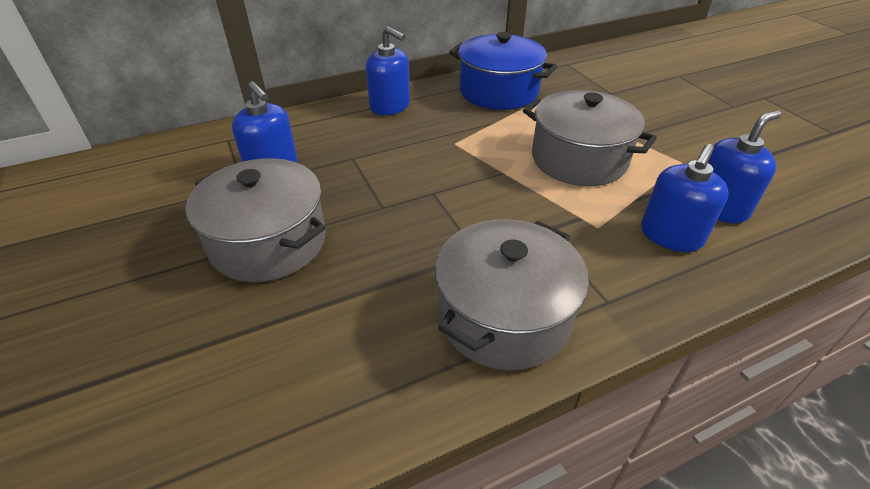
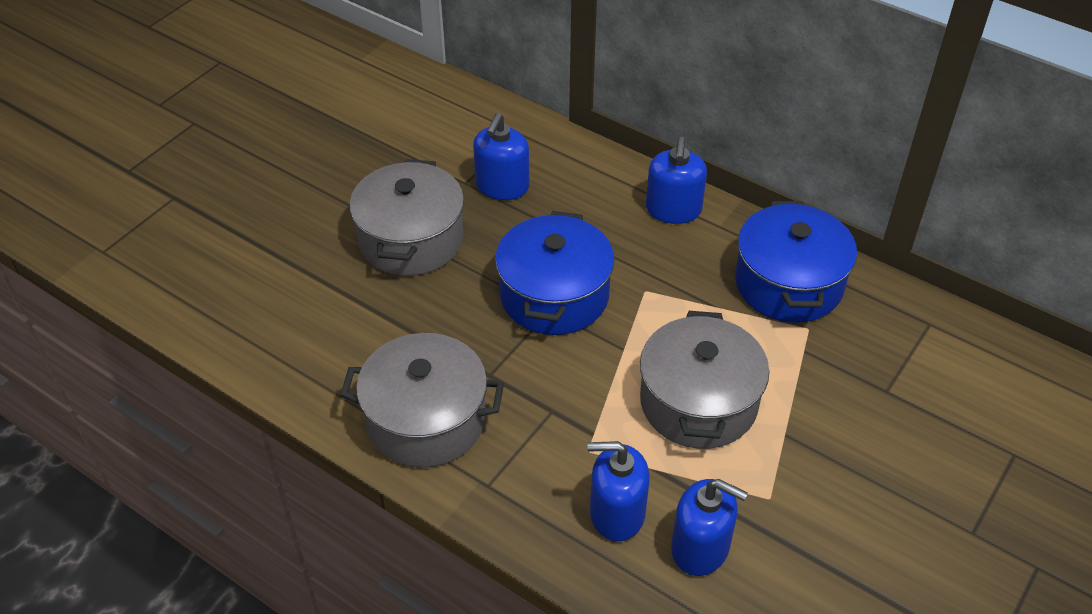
camera: 60 degrees right, 5 degrees up
(419, 185) = (554, 295): none -> blue pot

